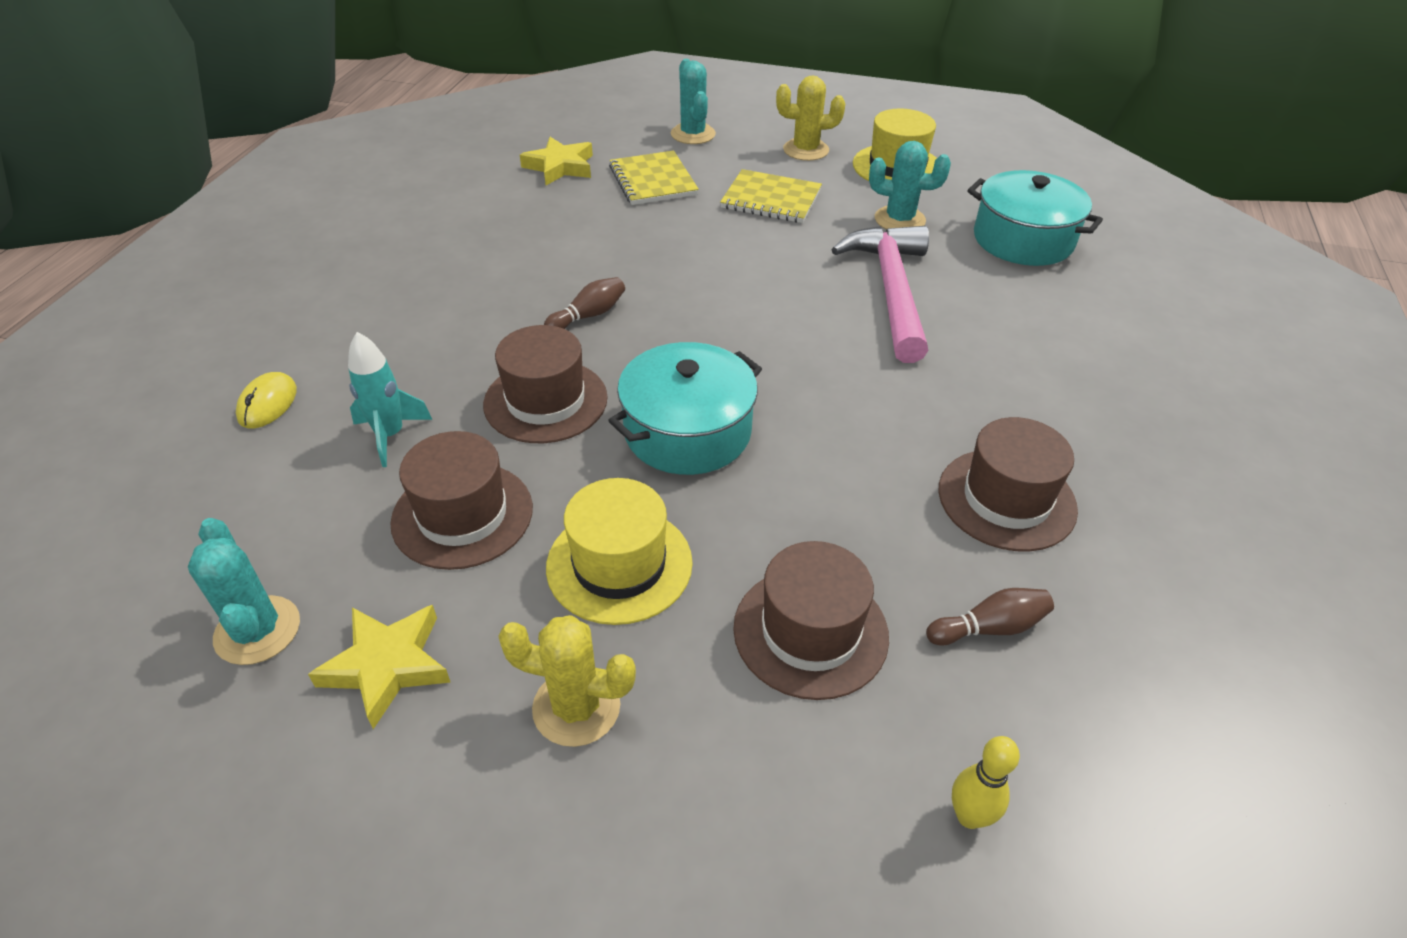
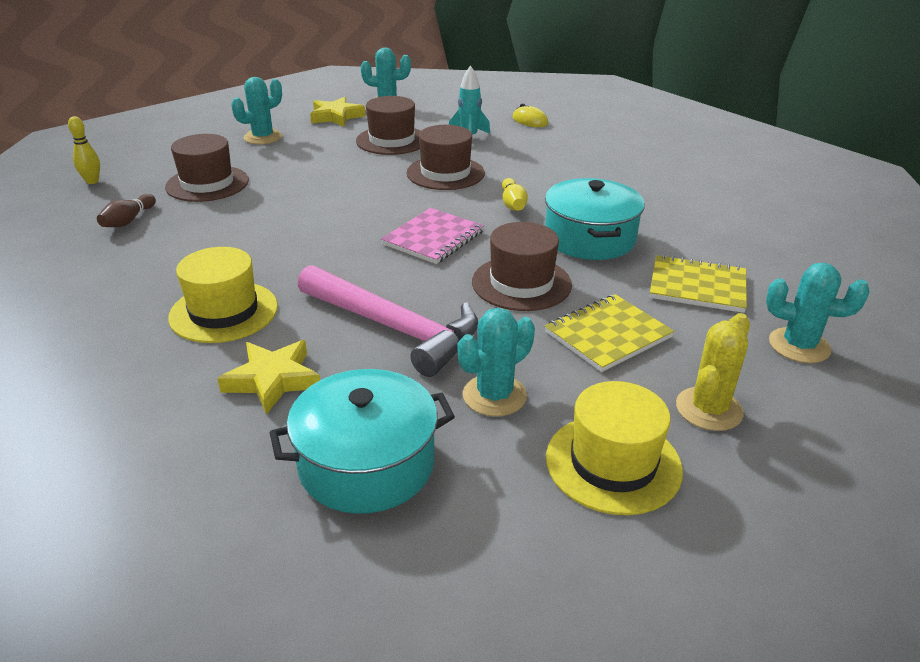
camera: 125 degrees right, 10 degrees down
(560, 167) = (758, 252): yellow star -> yellow star (273, 380)
(576, 707) = (263, 137): yellow cactus -> turquoise cactus
(588, 315) = (513, 204): brown bowling pin -> yellow bowling pin
(619, 564) = (310, 160): yellow hat -> yellow hat (224, 312)
(687, 431) = (366, 199): turquoise pot -> turquoise pot (589, 238)
(724, 335) = (433, 238): none -> pink notebook
(1006, 499) = (166, 264): brown hat -> brown hat (521, 283)

